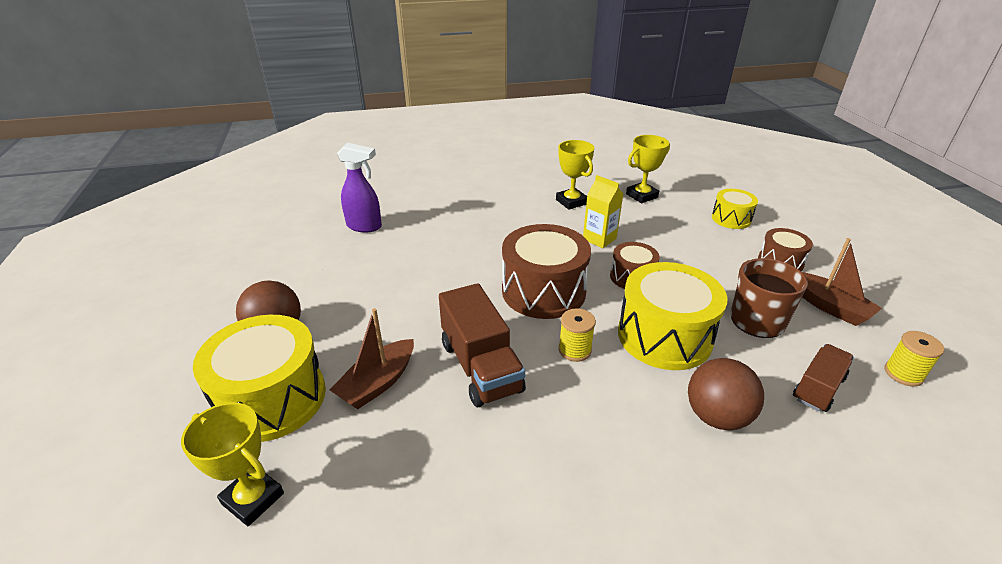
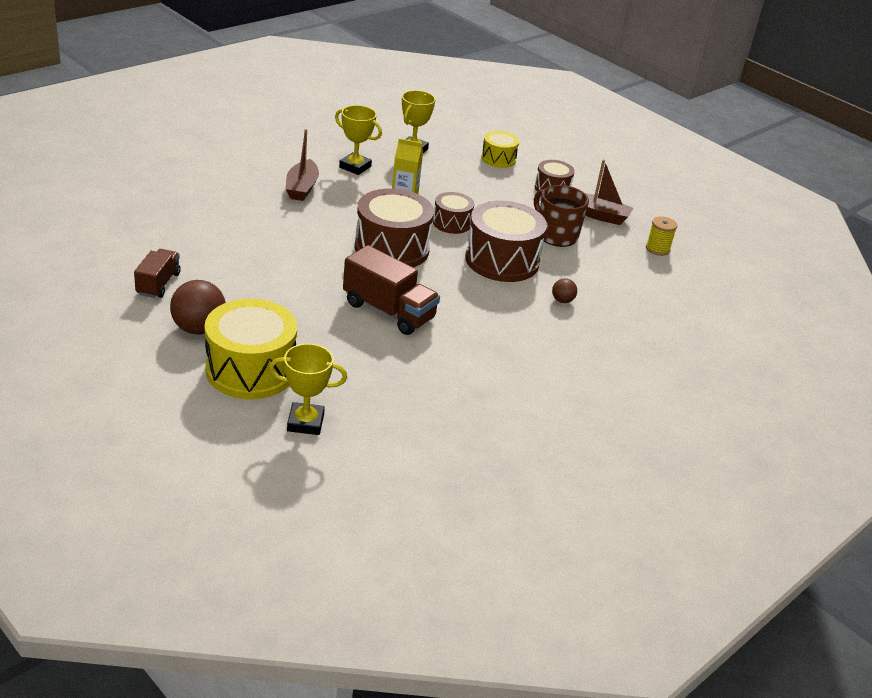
camera: 35 degrees left, 0 degrees up
(365, 226) = (178, 227): purple spray bottle -> none
(378, 383) = (322, 340): brown boat -> brown boat (302, 188)
(574, 350) = (446, 284): yellow spool -> none
(664, 336) = (502, 260): yellow drum -> brown drum
(716, 416) = (562, 300): brown ball -> brown ball, size x0.50
(818, 388) = (613, 269): brown truck -> brown truck (158, 284)

